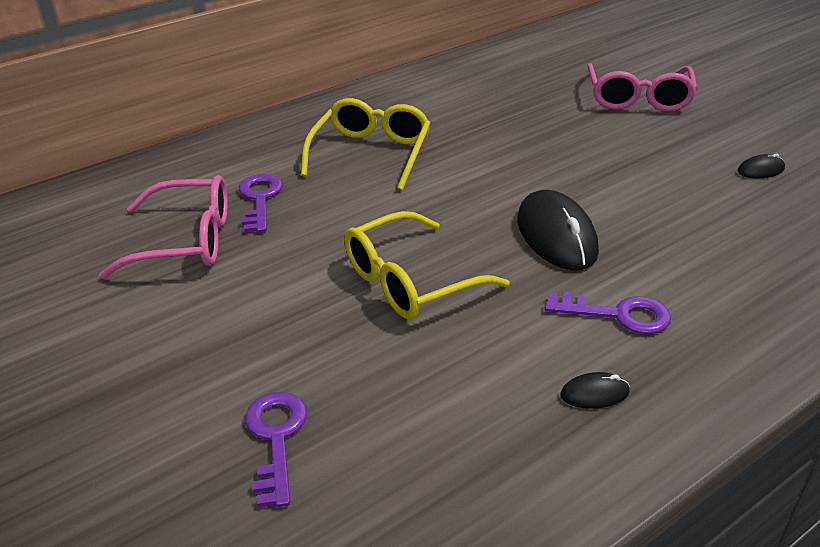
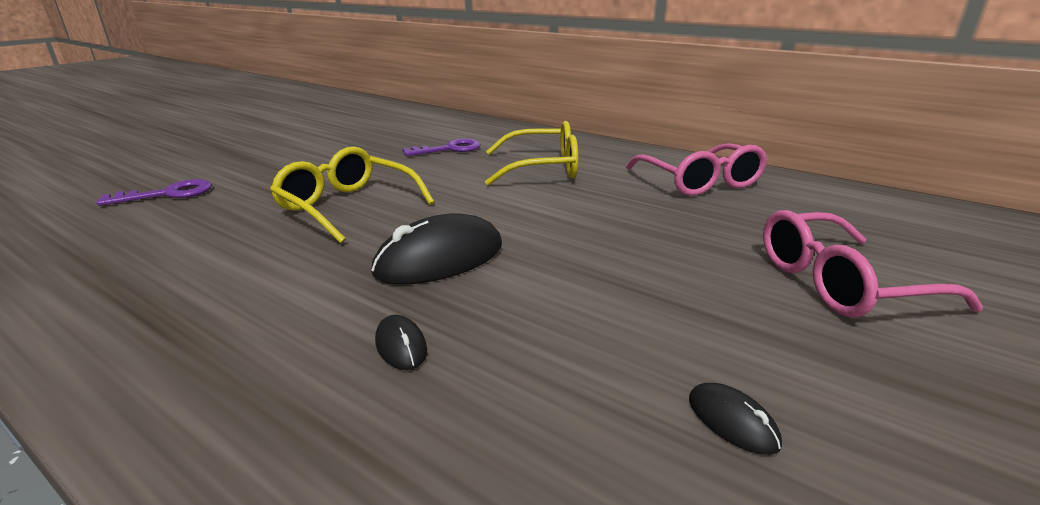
camera: 70 degrees right, 10 degrees down
(184, 241) = (389, 141): pink glasses -> pink glasses (698, 181)
(594, 393) = (159, 303): black mouse -> black mouse (401, 346)
(618, 314) = (291, 307): purple key -> none

